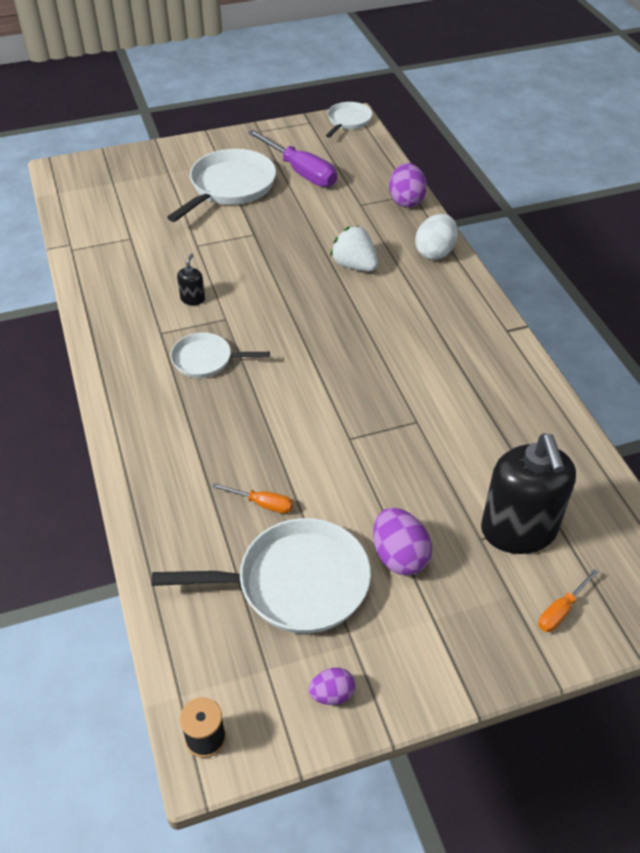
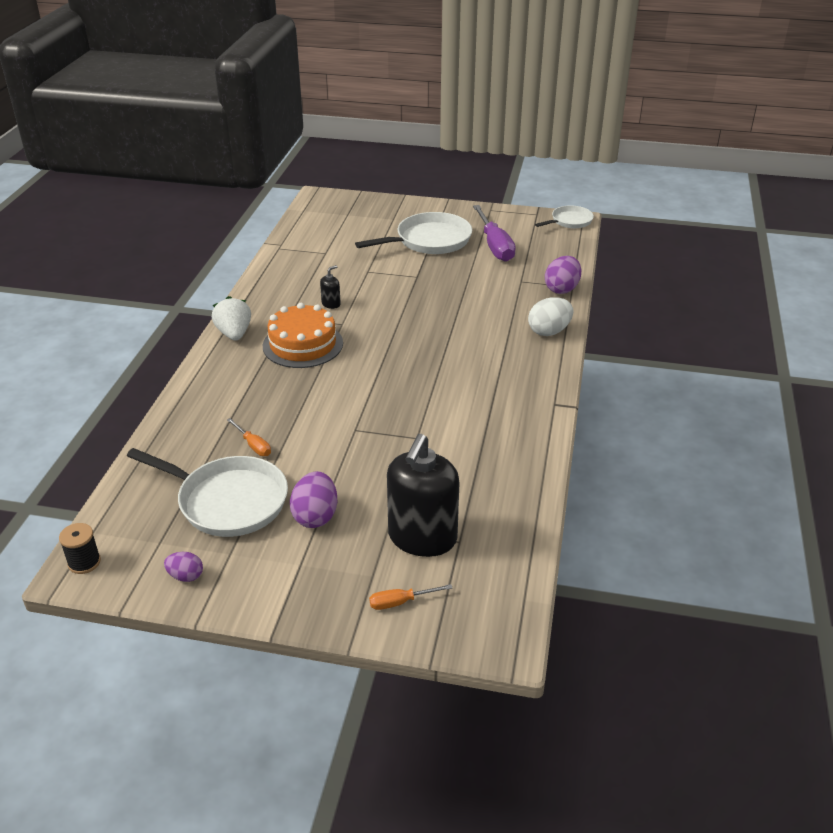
camera: 30 degrees right, 10 degrees down
(206, 360) = (303, 344): white pan -> orange cake
(354, 265) = (473, 320): white strawberry -> white strawberry (234, 334)

